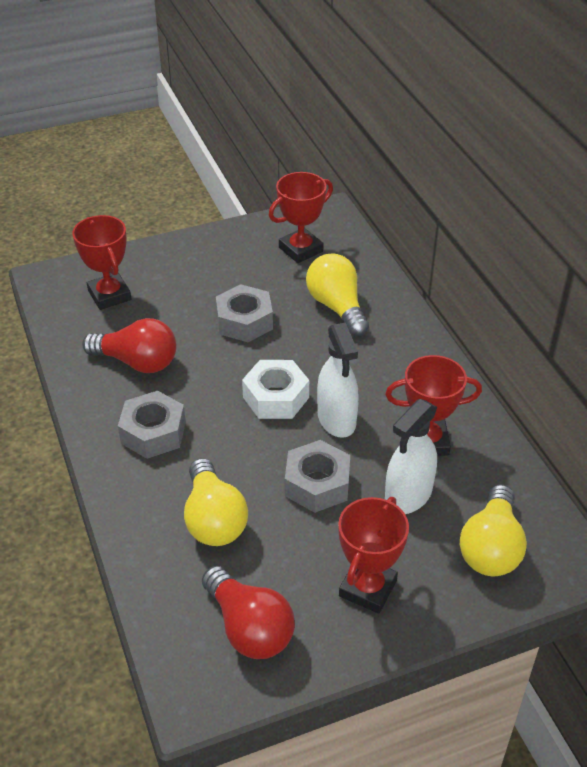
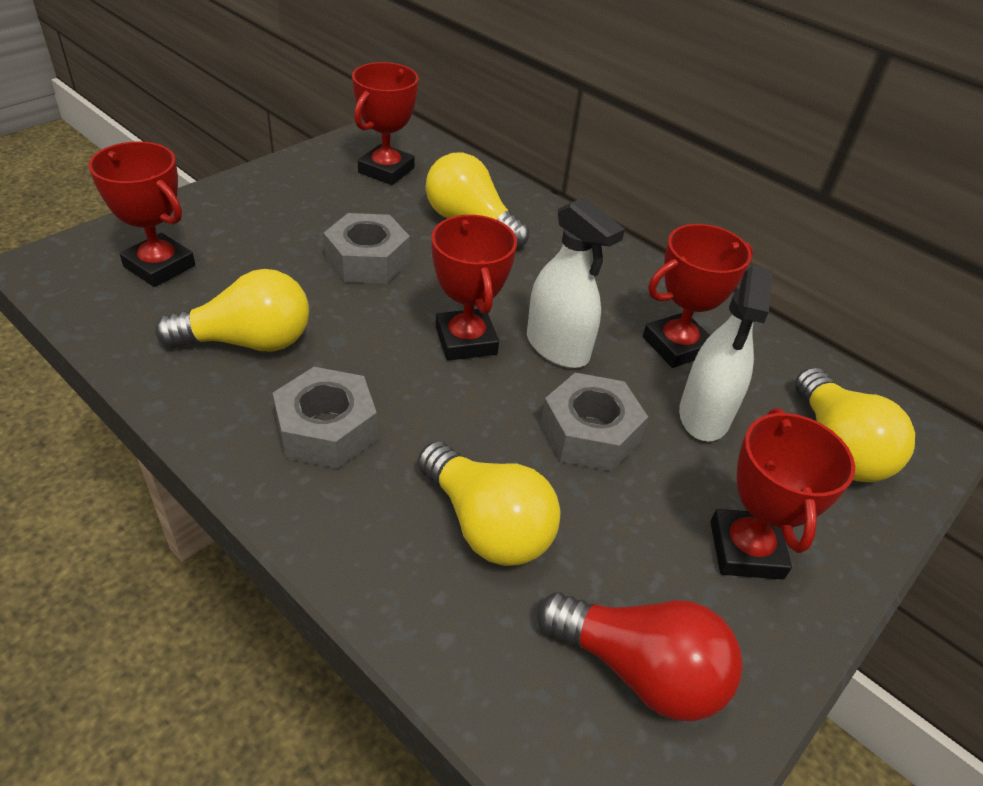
camera: 30 degrees left, 0 degrees up
(137, 362) = (249, 341): red light bulb -> yellow light bulb
(276, 397) = (466, 340): white nut -> red trophy

